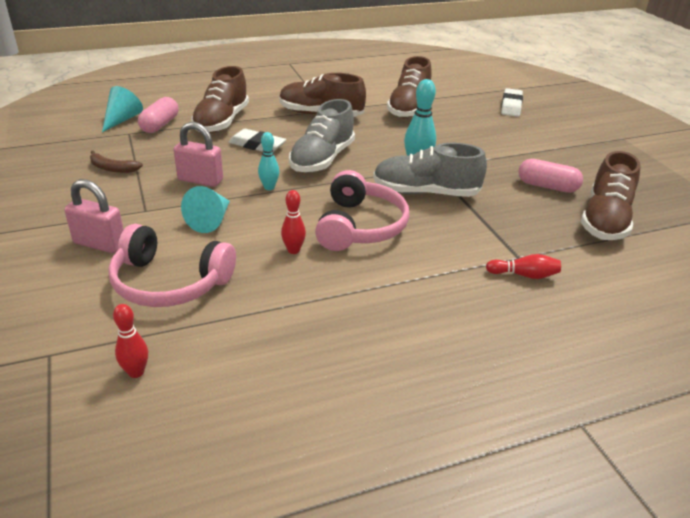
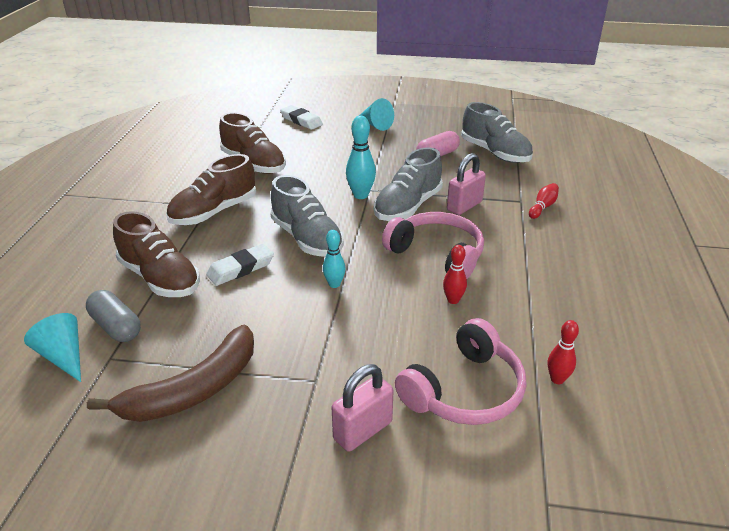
camera: 60 degrees left, 0 degrees up
(112, 168) = (193, 389): brown banana -> brown banana, size x2.08
(136, 372) = (593, 441): red bowling pin -> red bowling pin (557, 379)
(160, 125) = (116, 327): pink capsule -> grey capsule
(200, 180) = (282, 325): pink padlock -> pink padlock (464, 206)
(211, 220) = (369, 337): turquoise cone -> turquoise cone (375, 125)
(605, 220) = (495, 153): brown shoe -> grey shoe

